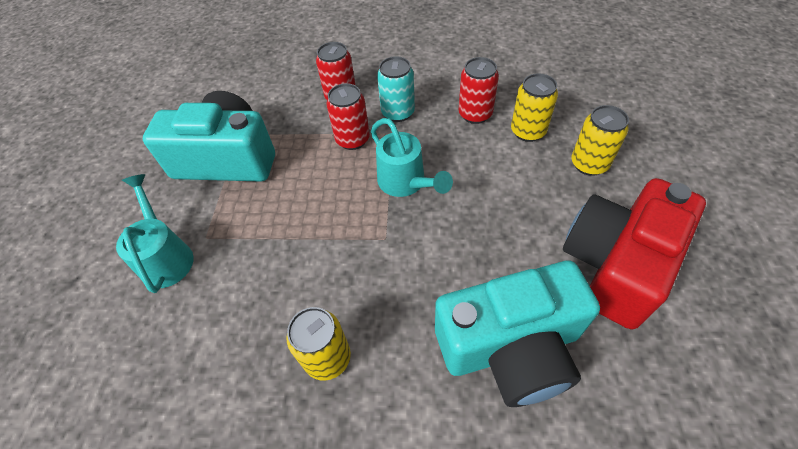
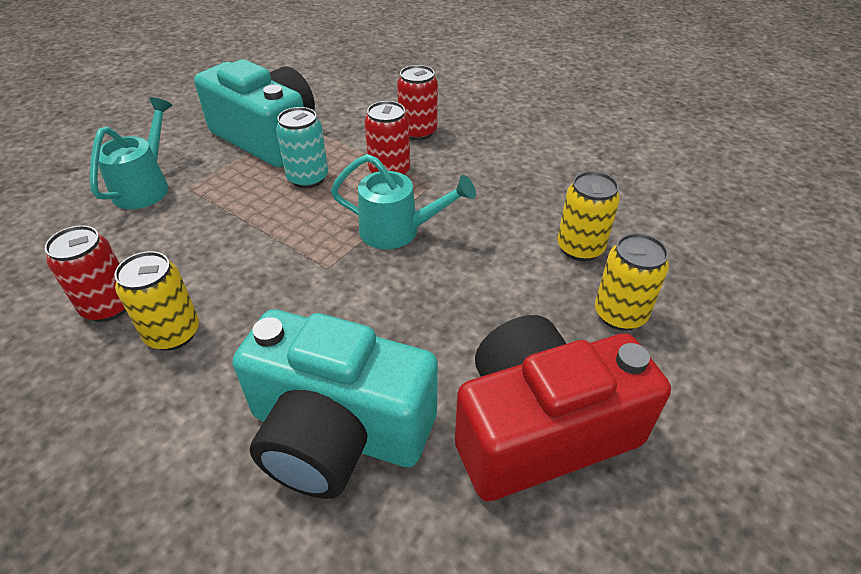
camera: 30 degrees right, 10 degrees down
(398, 113) = (458, 168): turquoise can -> turquoise can (308, 178)
(405, 183) = (398, 231): turquoise watering can -> turquoise watering can turned 75 degrees counterclockwise
(475, 114) = (537, 205): red can -> red can (109, 306)

